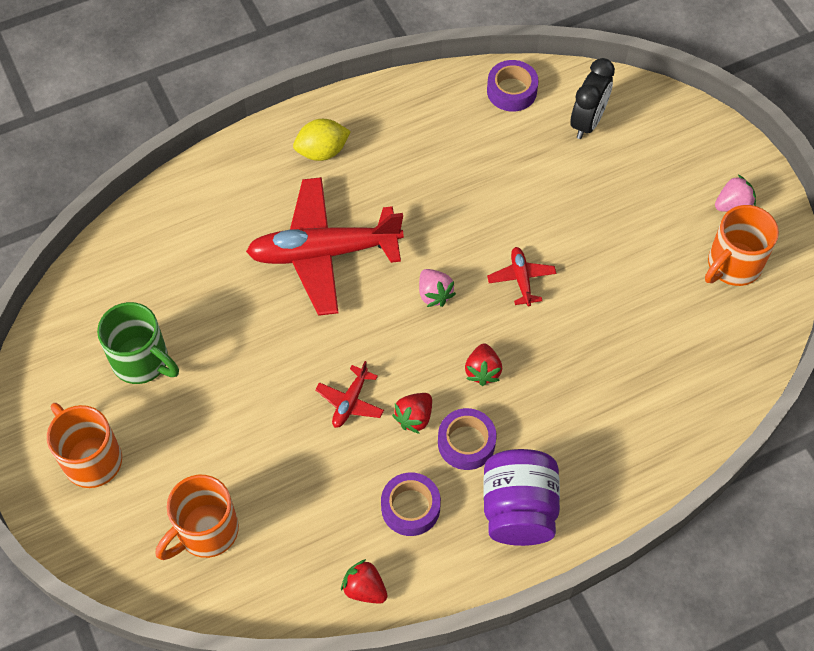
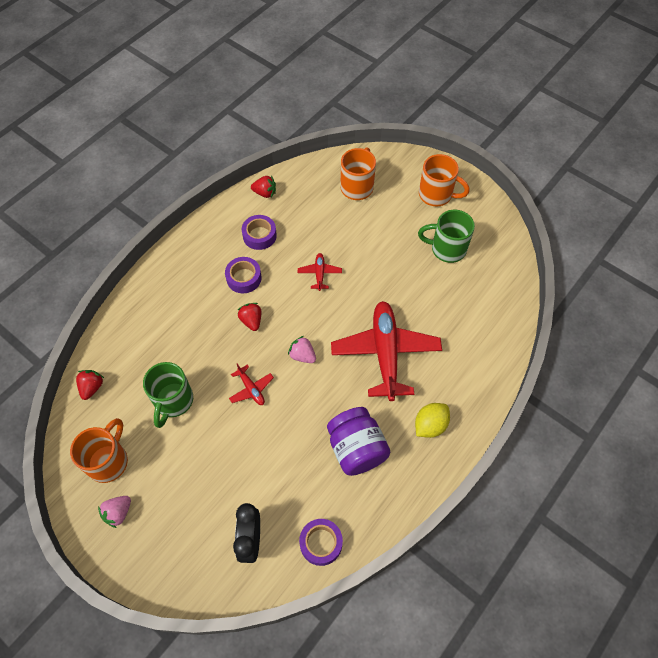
camera: 155 degrees right, 0 degrees up
(324, 252) = (385, 353): red plane -> red plane turned 60 degrees counterclockwise
(414, 417) = (279, 280): red strawberry -> red strawberry (92, 387)
(518, 509) = (201, 256): purple jar -> purple jar (356, 449)
(630, 304) = (173, 401): none -> green mug

